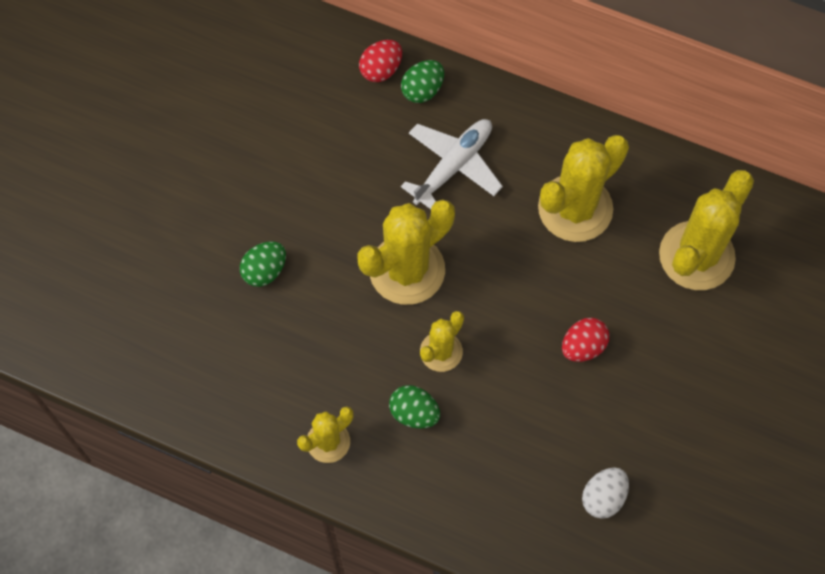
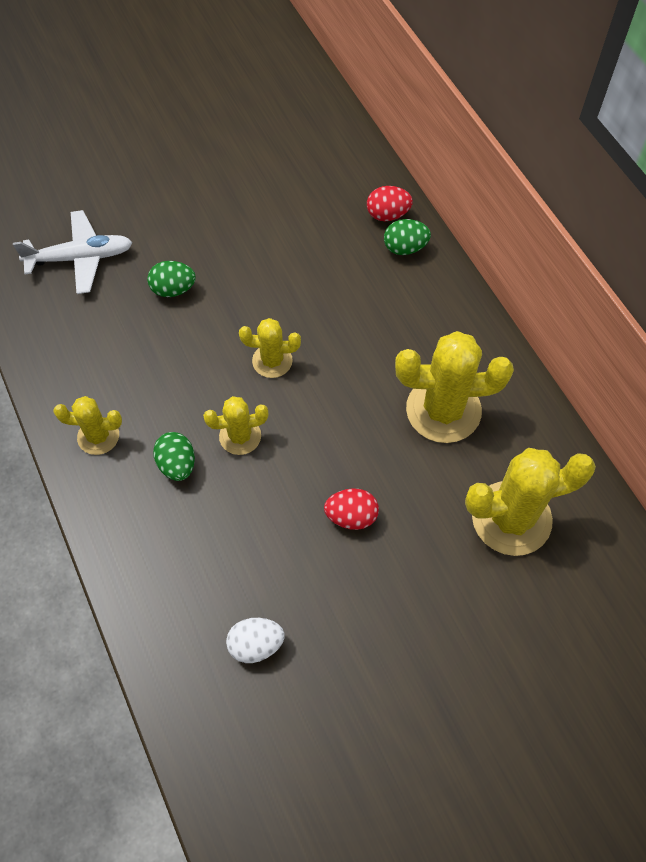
camera: 40 degrees right, 5 degrees down
(407, 270) = (272, 361): yellow cactus -> yellow cactus, size x0.55
(453, 166) = (377, 314): white plane -> white plane (80, 258)

